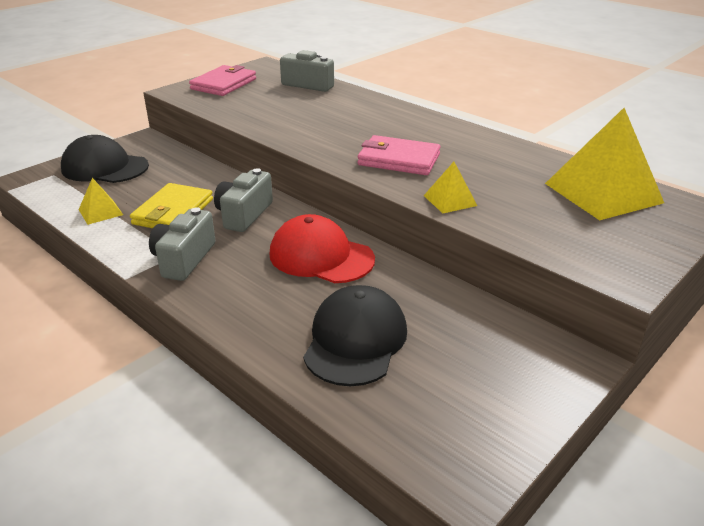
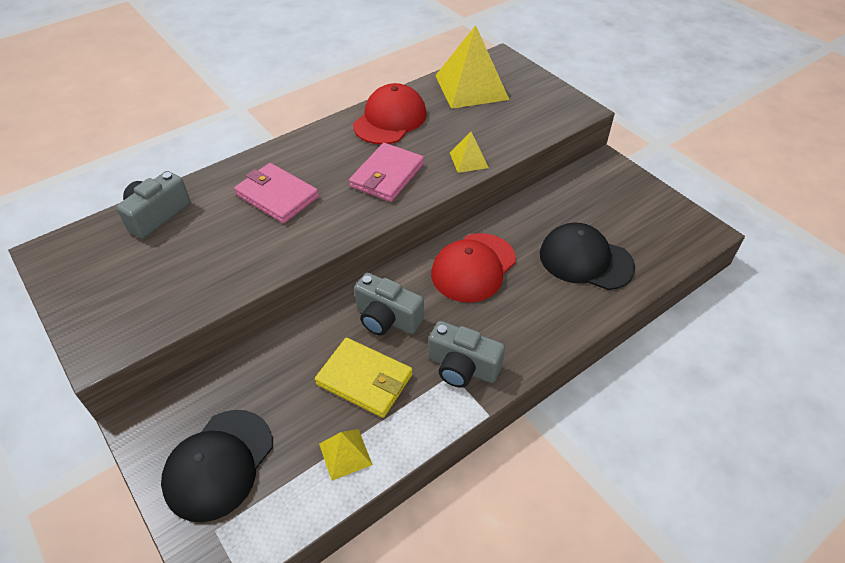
camera: 80 degrees left, 15 degrees up
(224, 84) = (103, 297): pink wallet -> pink wallet (277, 196)
(495, 152) = (390, 119): none -> red cap

